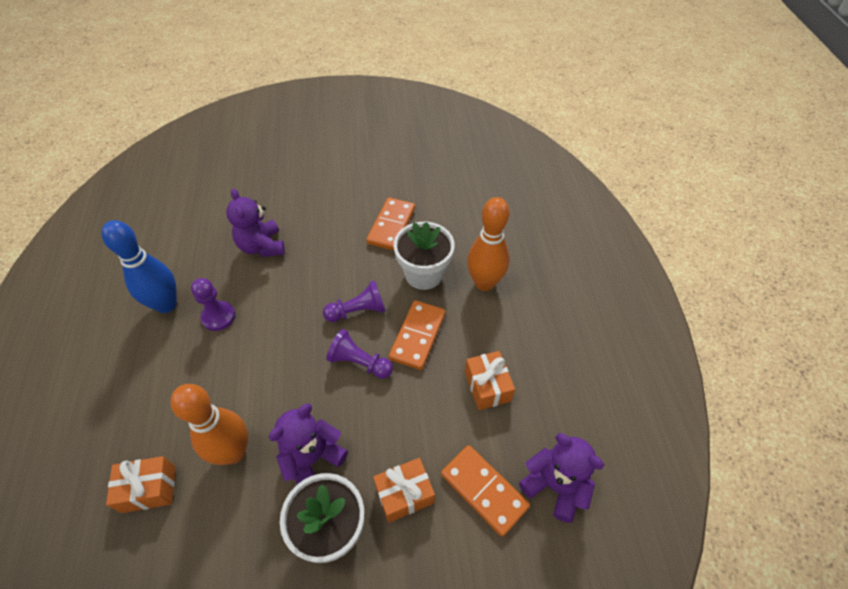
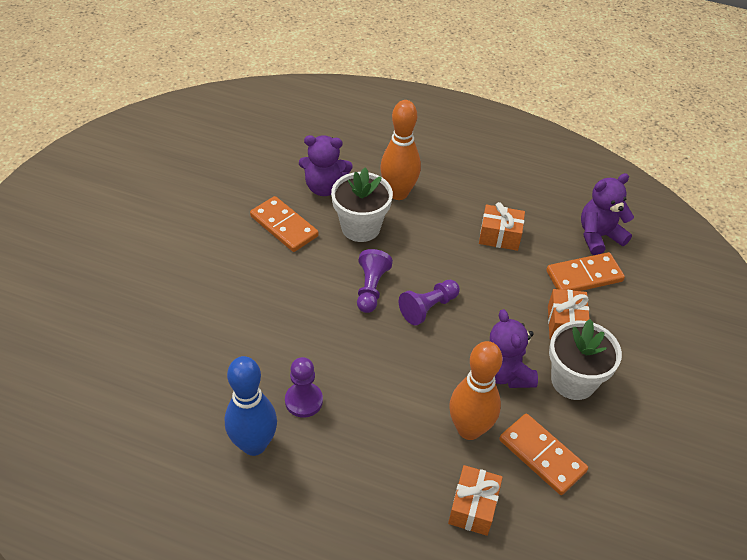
camera: 65 degrees left, 5 degrees down
(262, 246) = (232, 336): purple teddy bear -> purple teddy bear (324, 187)
(418, 336) = (425, 258): orange domino -> orange domino (542, 455)

